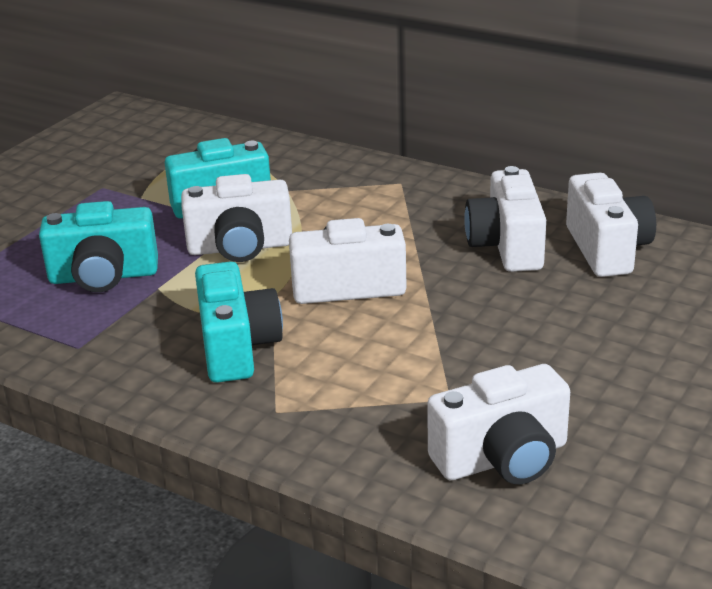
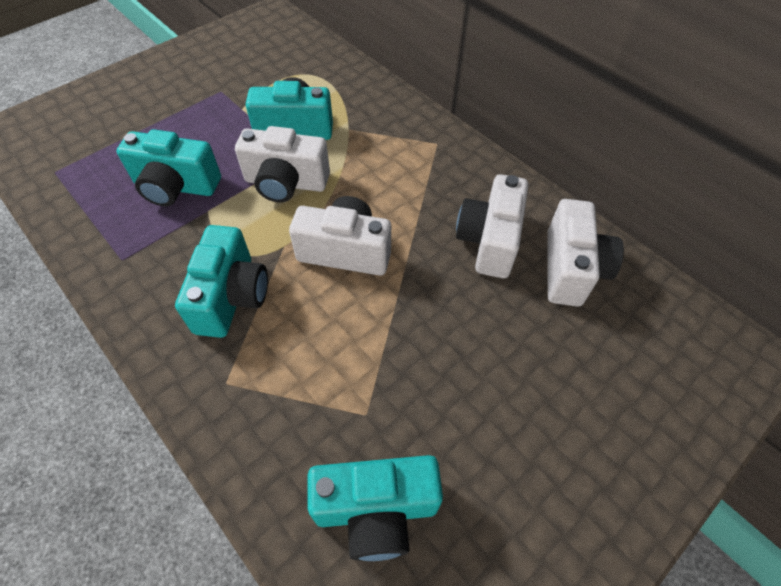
camera: 15 degrees right, 25 degrees up
(502, 458) = (376, 509): white camera -> turquoise camera

